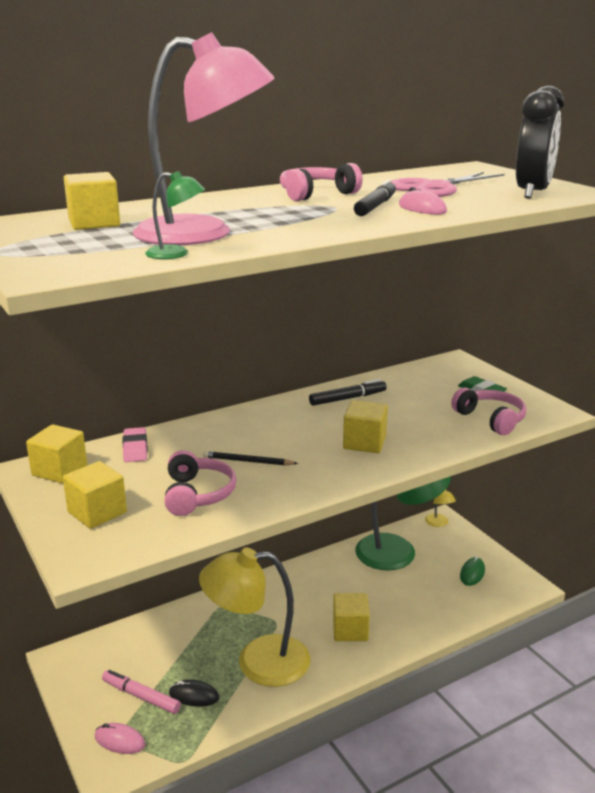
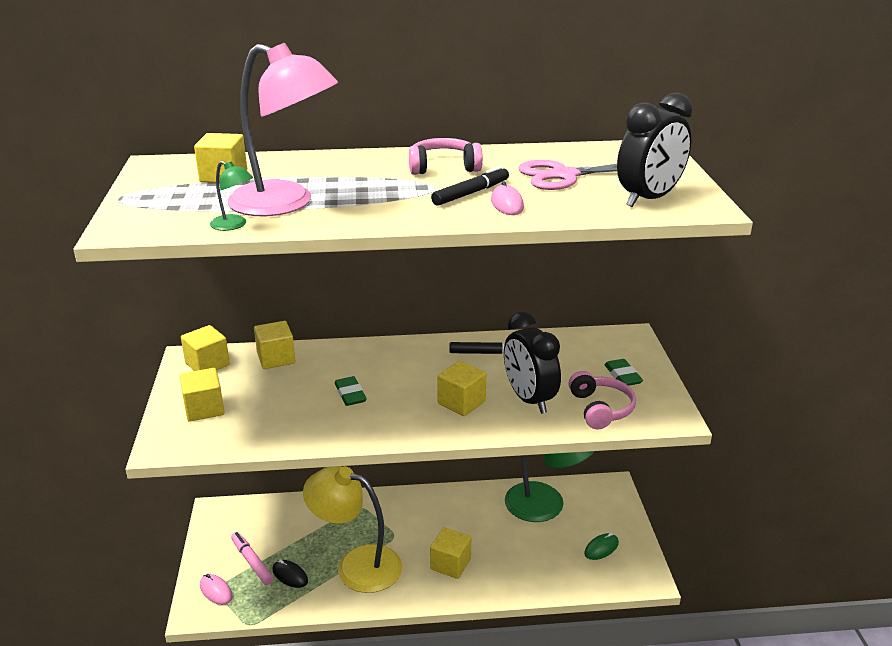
camera: 25 degrees right, 5 degrees up
(135, 448) = (276, 358): pink eraser -> yellow cube
(197, 494) = (286, 414): pink headphones -> none
(248, 461) = (350, 394): black pencil -> green eraser
(423, 426) = (529, 399): none -> black clock
(438, 523) = (606, 489): yellow lamp -> none

